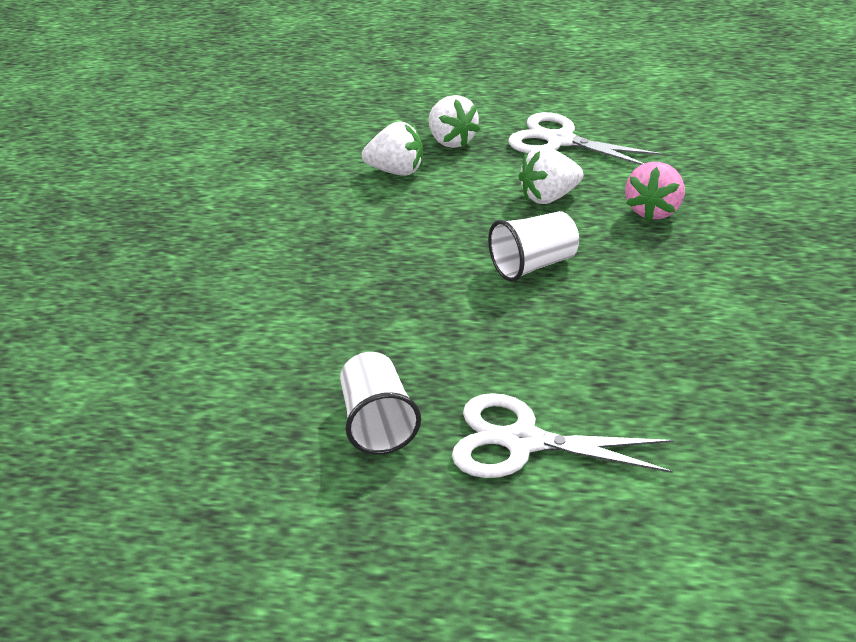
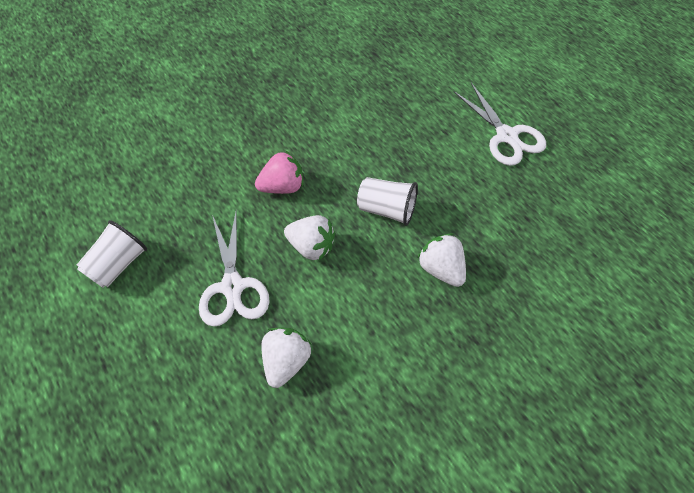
camera: 135 degrees left, 20 degrees up
(378, 422) = (557, 191): white cup -> white cup (118, 264)
(397, 171) = (358, 366): white strawberry -> white strawberry (441, 269)

